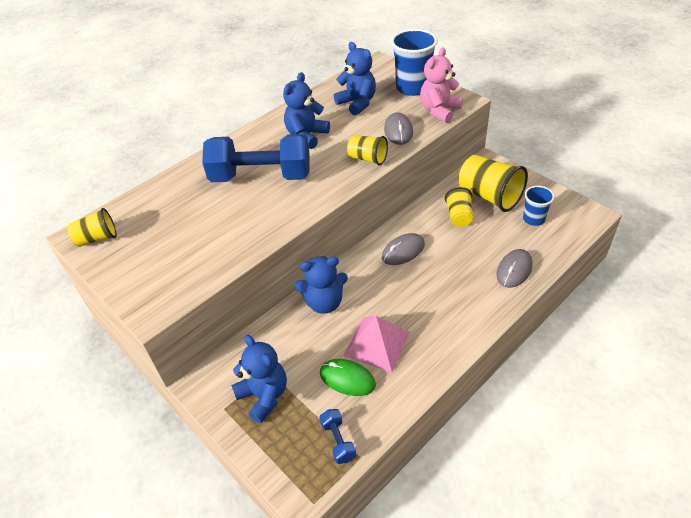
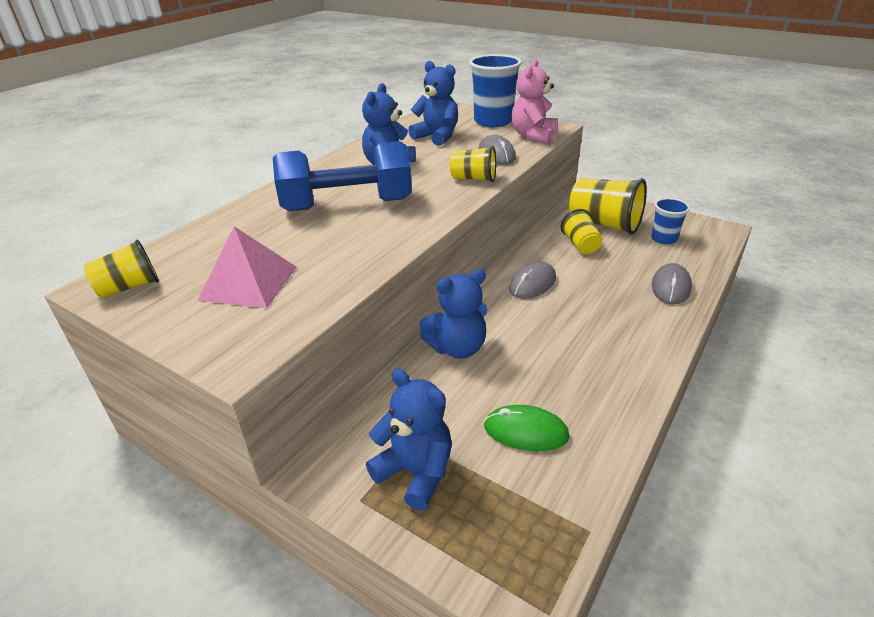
camera: 15 degrees left, 10 degrees down
(338, 441) = (548, 514): blue dumbbell -> none
(377, 343) = (546, 384): pink pyramid -> pink pyramid (249, 283)

